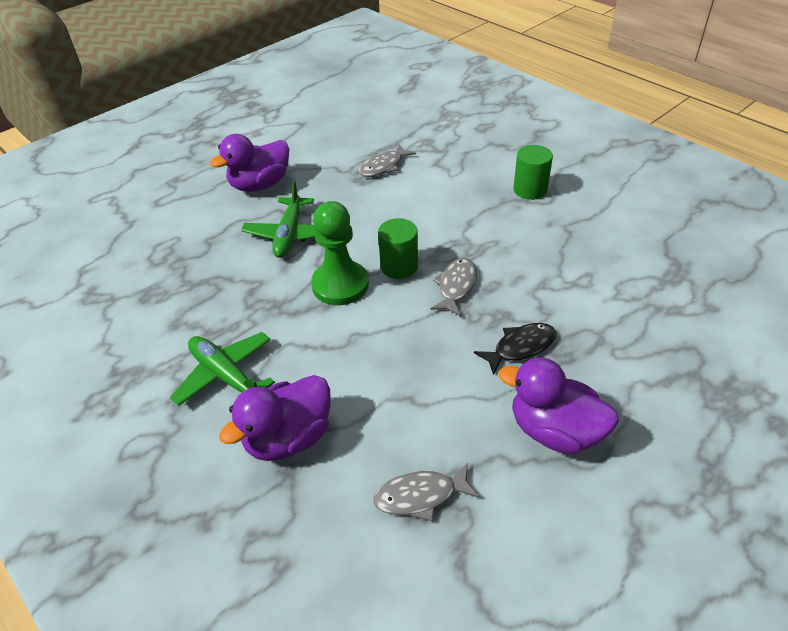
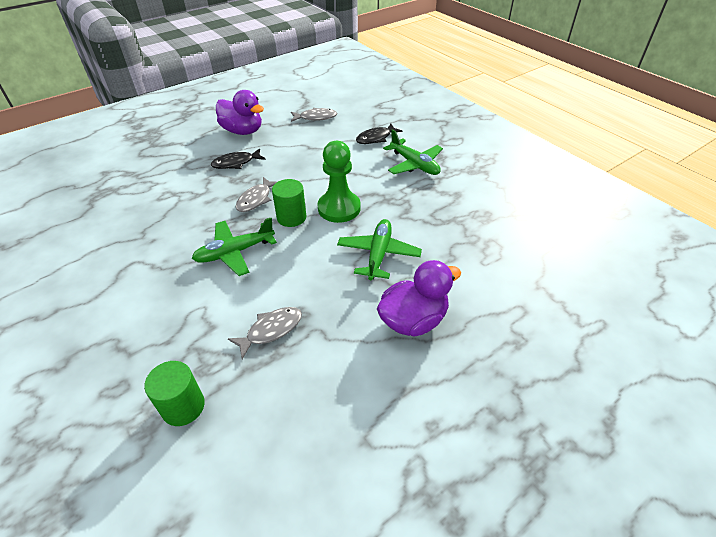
camera: 175 degrees left, 0 degrees up
(289, 438) = (375, 138): purple duck -> black fish
(448, 221) = (235, 252): none -> green plane
(530, 190) = (140, 277): green cylinder -> green cylinder (183, 406)

